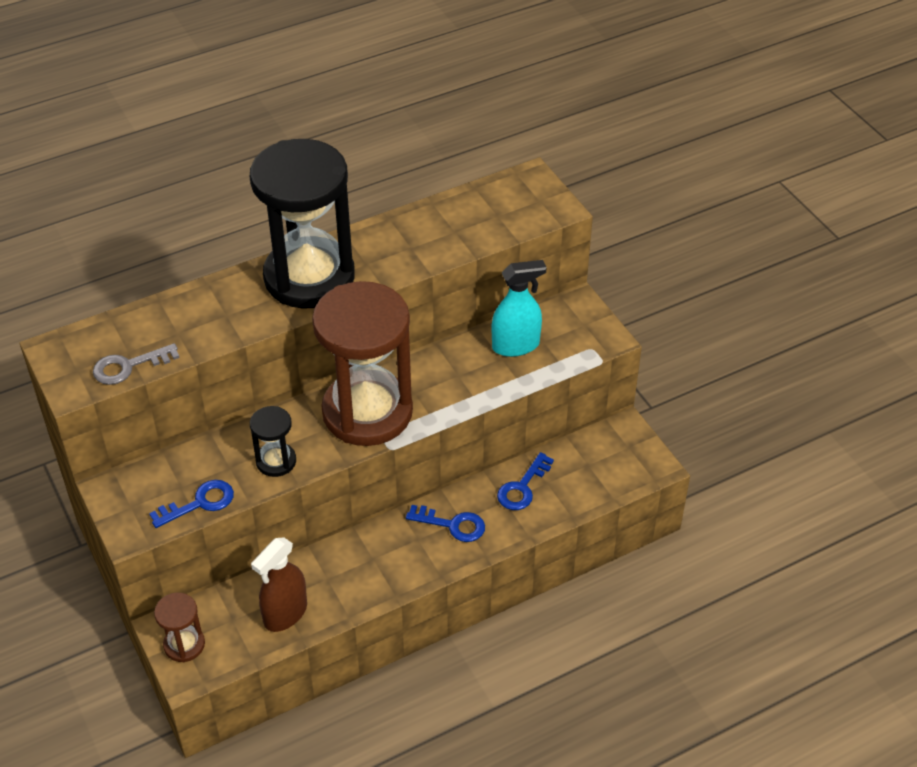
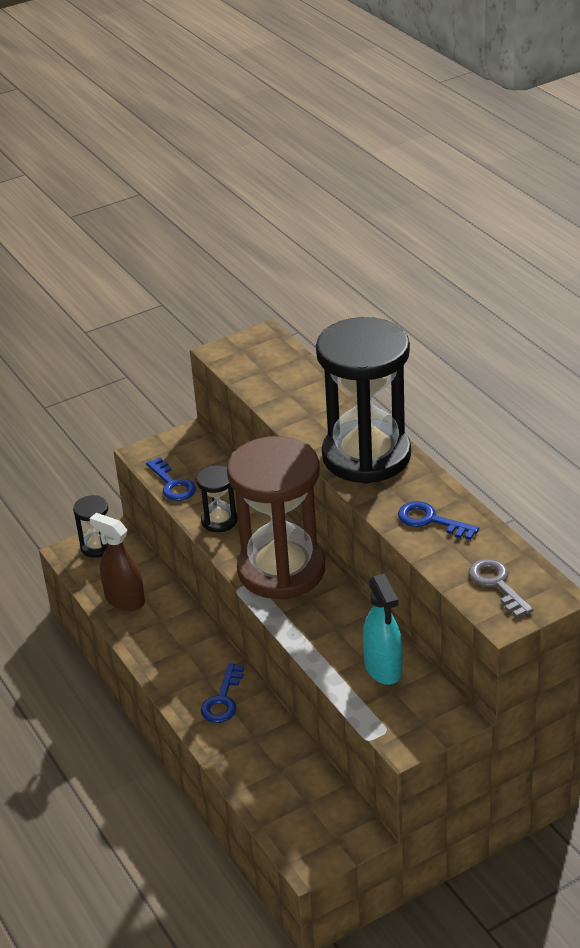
camera: 90 degrees right, 10 degrees down
(129, 366) = (245, 374): grey key -> grey key (497, 584)
(184, 644) = (97, 546): brown hourglass -> black hourglass
(522, 487) = (272, 750): blue key -> blue key (431, 521)

